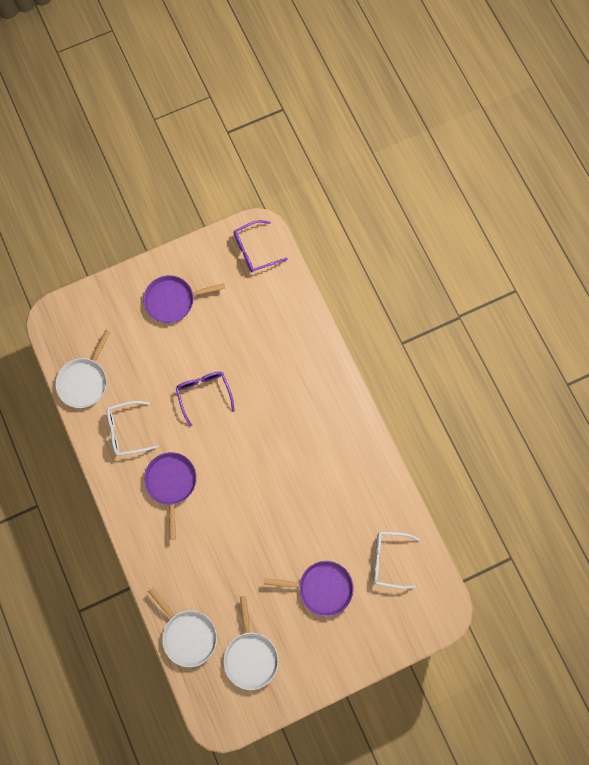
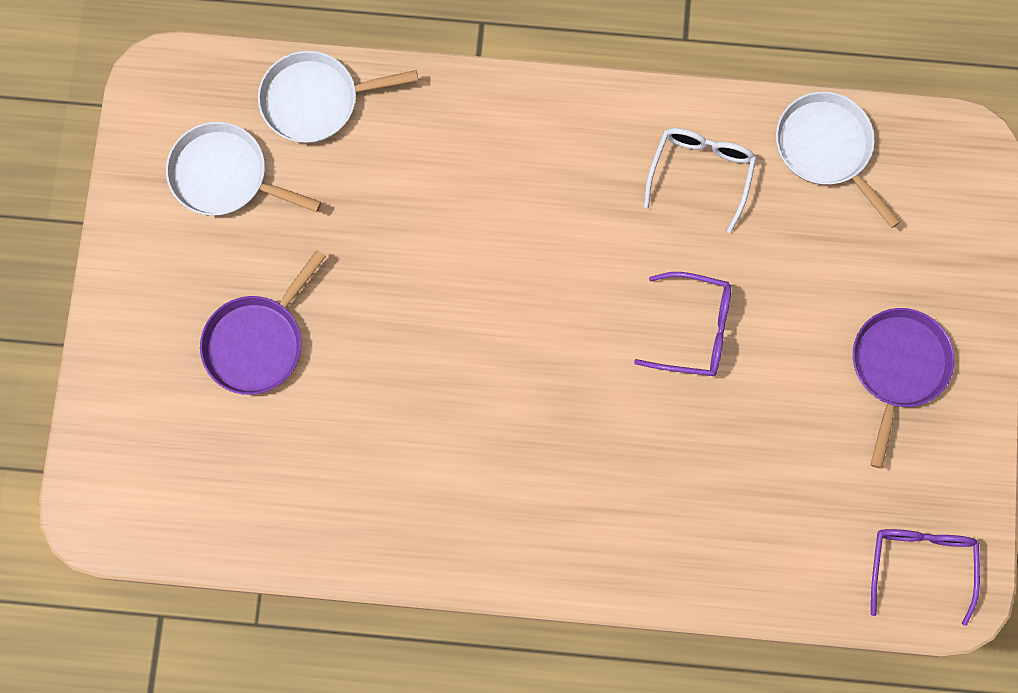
camera: 120 degrees right, 0 degrees up
(171, 483) = (570, 198): purple pan -> none
(389, 559) = (233, 478): white glasses -> none

